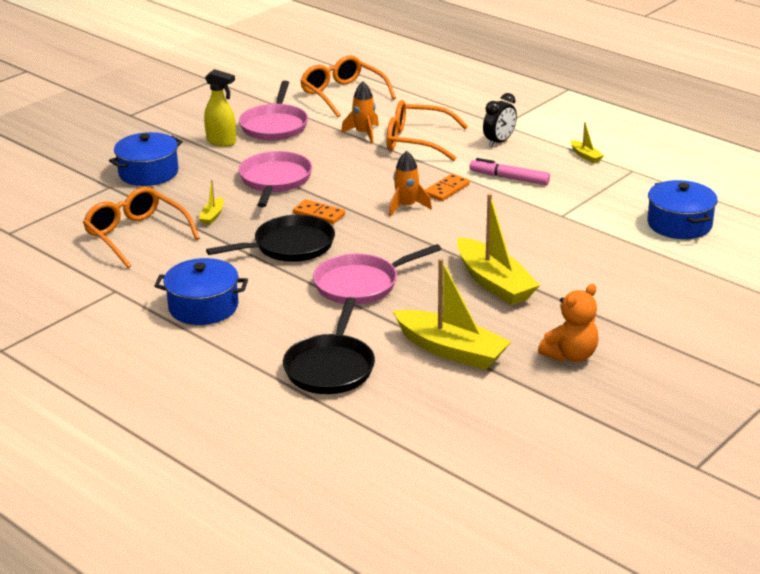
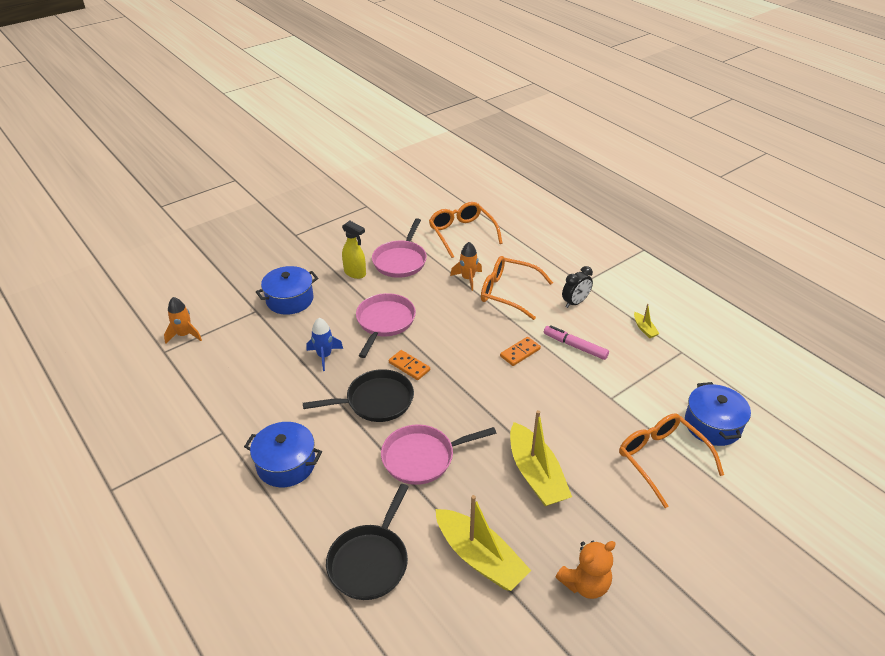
camera: 10 degrees right, 10 degrees up
(136, 235) = (259, 369): orange glasses -> orange glasses (661, 459)
(212, 216) = (324, 356): yellow boat -> blue rocket
(406, 207) = (482, 368): orange rocket -> orange rocket (184, 335)

